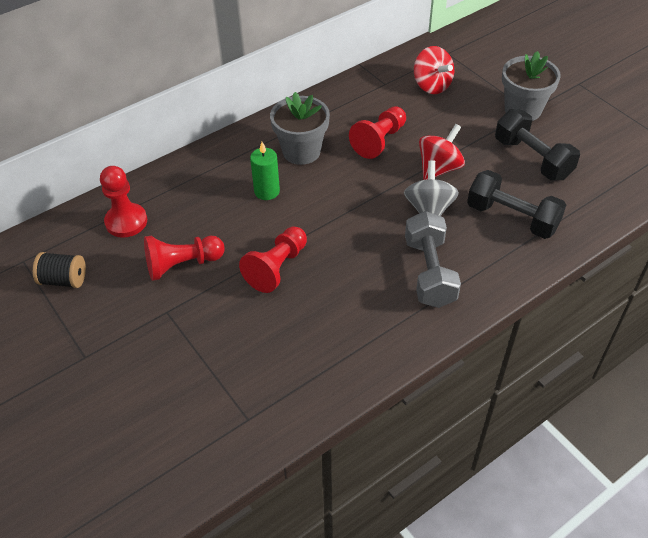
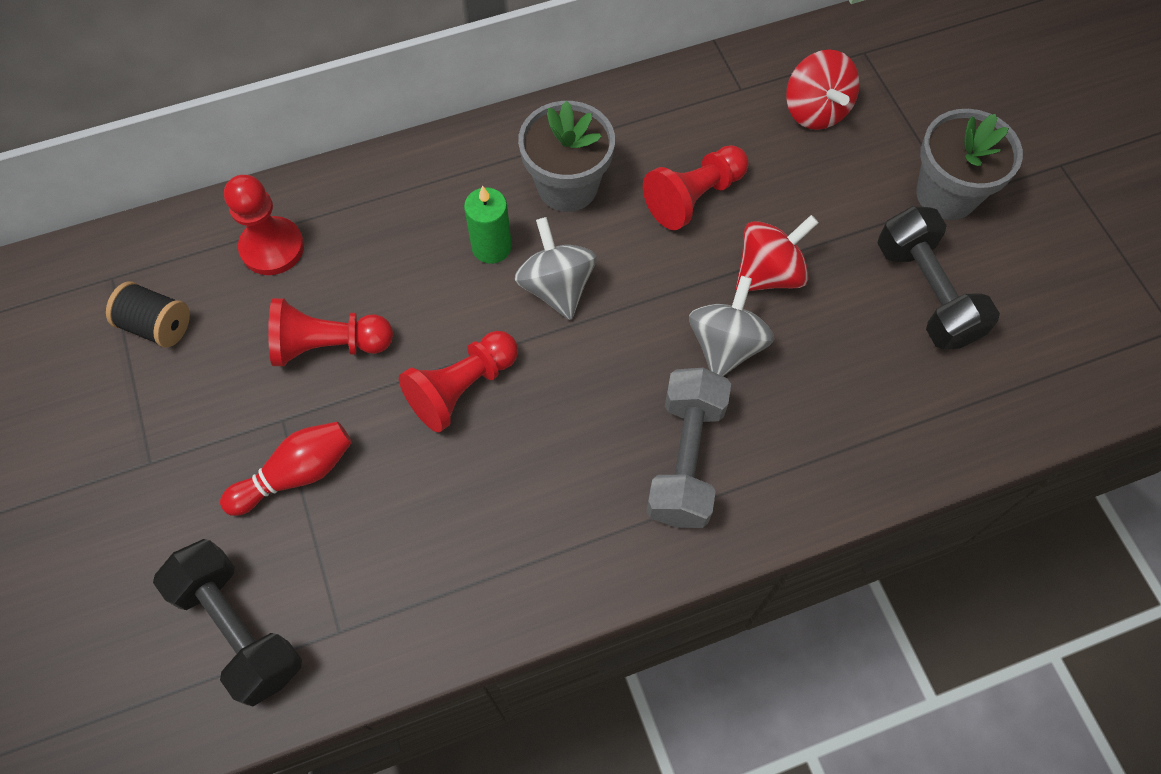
camera: 15 degrees right, 15 degrees up
(187, 339) = (296, 474): none -> red bowling pin
(315, 203) = (556, 287): none -> grey spinning top
(512, 218) = (850, 396): black dumbbell -> black dumbbell (239, 628)

